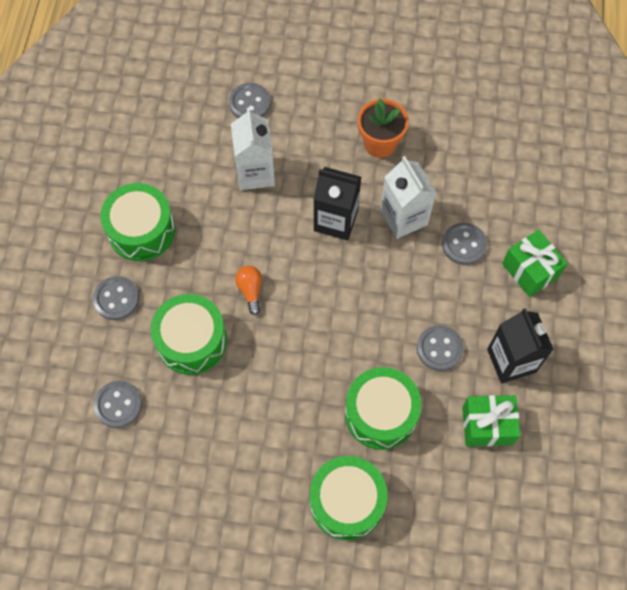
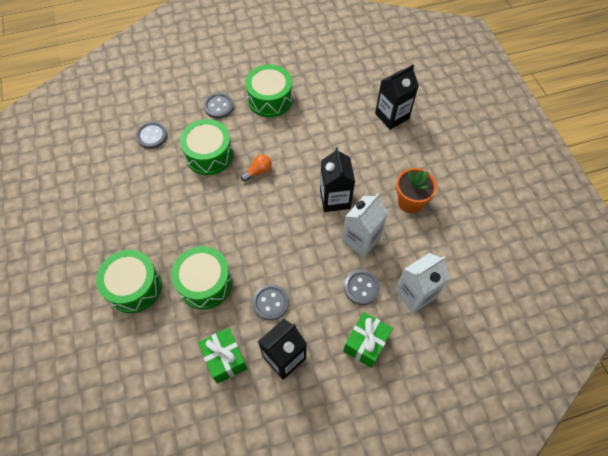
camera: 65 degrees right, 5 degrees down
(249, 103) = (392, 116): grey button -> black carton
(255, 173) = (343, 140): white carton -> white carton (415, 294)

